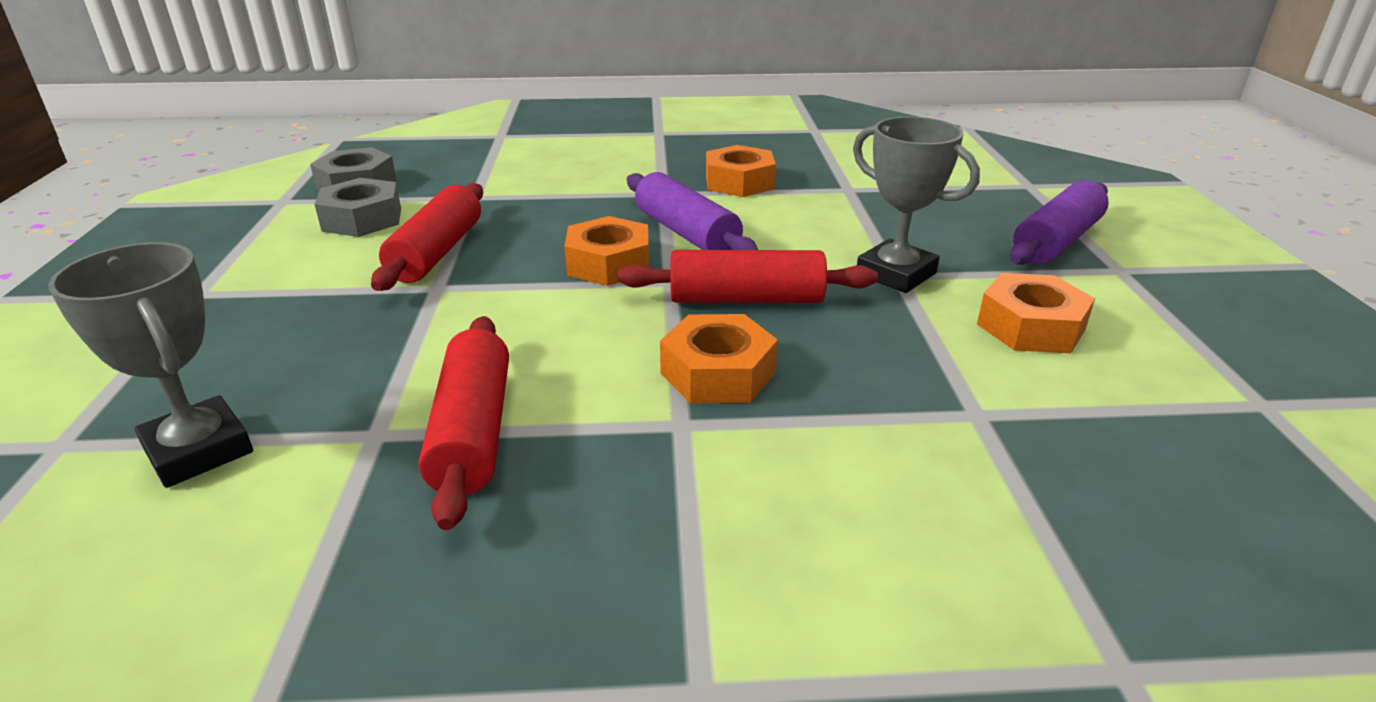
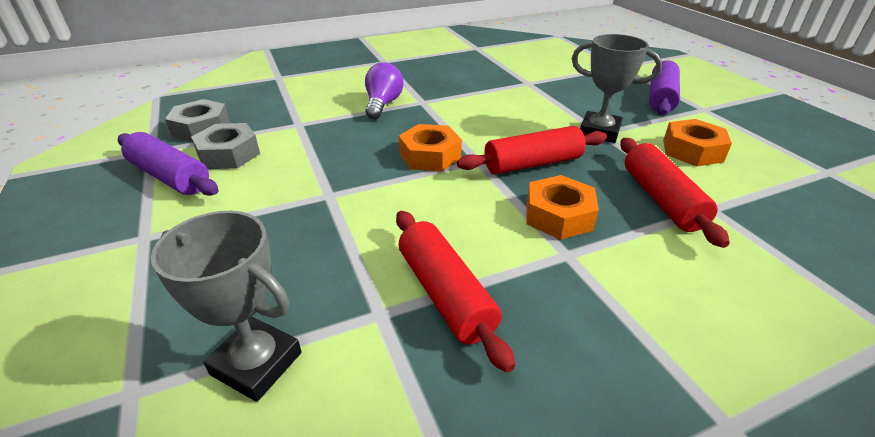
camera: 20 degrees left, 5 degrees up
(437, 252) = (307, 169): red rolling pin -> red rolling pin (661, 199)
(606, 188) = (383, 104): none -> purple light bulb
(686, 233) = (460, 127): purple rolling pin -> purple rolling pin (170, 177)
(739, 182) = (462, 88): orange nut -> none

